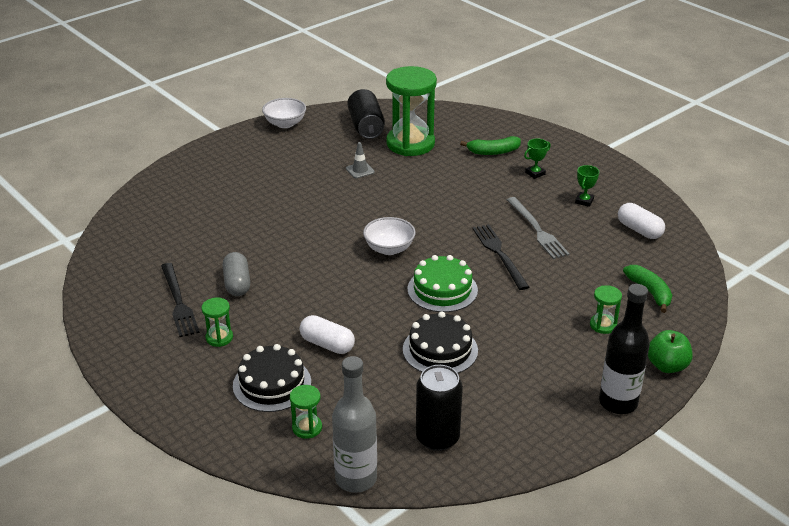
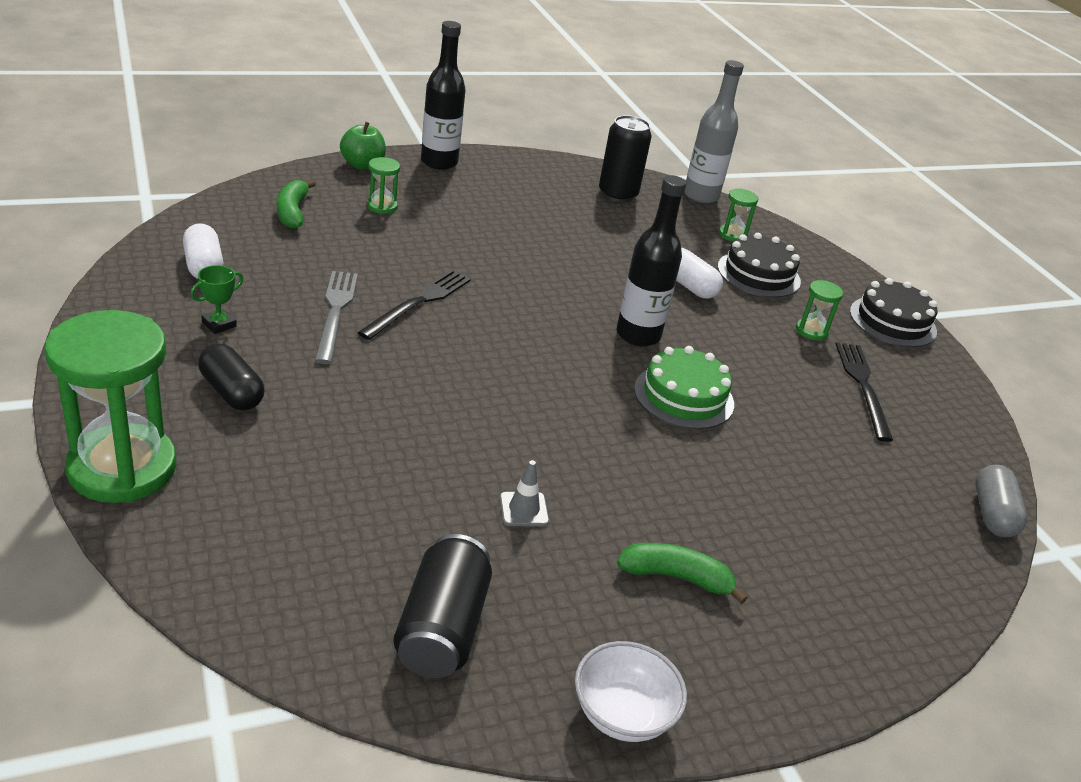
camera: 165 degrees left, 0 degrees up
(237, 283) = (783, 384): grey capsule -> grey capsule (992, 514)
(348, 284) = (638, 335): none -> black bottle
(389, 249) = (559, 358): white bowl -> none
(410, 144) = (385, 539): green hourglass -> green hourglass (122, 468)
(440, 350) = (571, 244): black cake -> black cake (892, 321)
(442, 289) = (525, 291): green cake -> green cake (684, 396)
(493, 152) = (250, 460): green banana -> green banana (676, 577)
(499, 254) = (418, 302): black fork -> black fork turned 150 degrees counterclockwise
(535, 173) = (231, 392): green trophy -> black capsule

